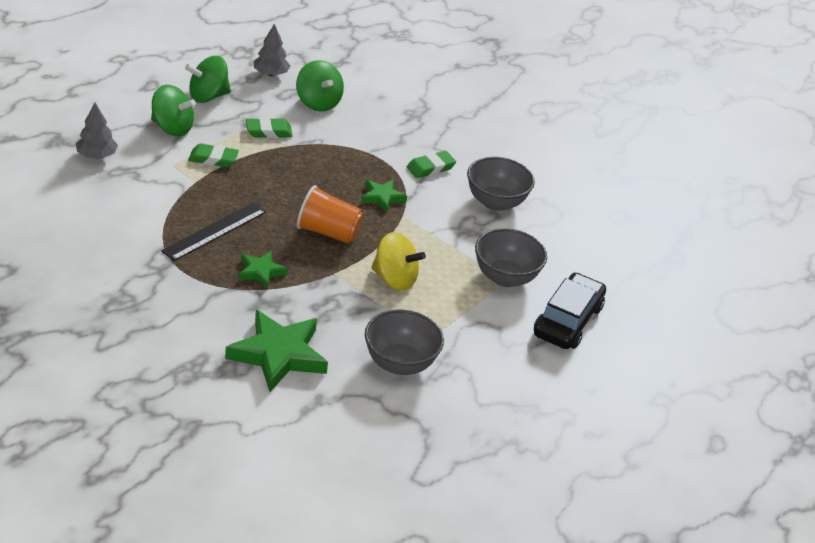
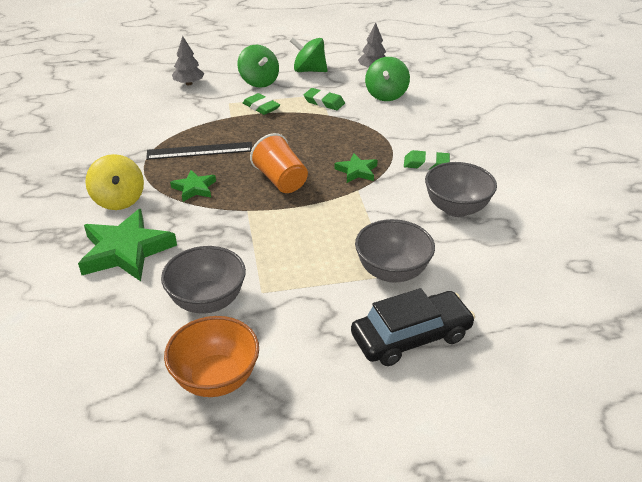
camera: 45 degrees right, 0 degrees up
(394, 279) = (289, 233): yellow spinning top -> yellow spinning top (119, 200)
(476, 414) = (216, 378): none -> orange bowl

